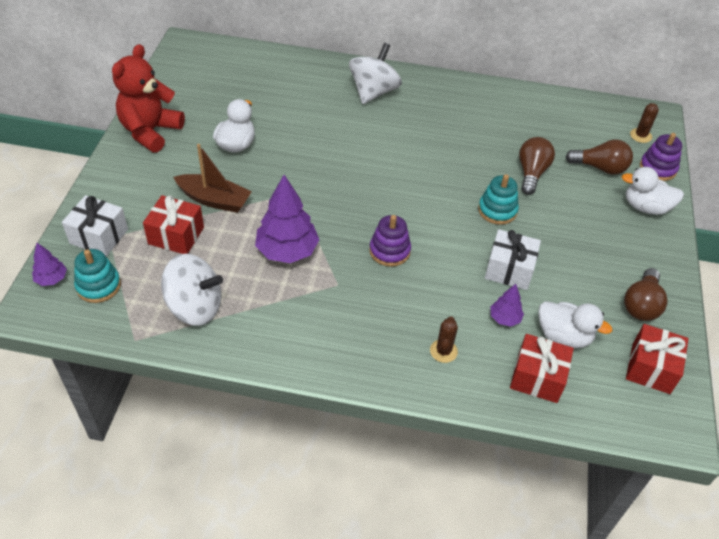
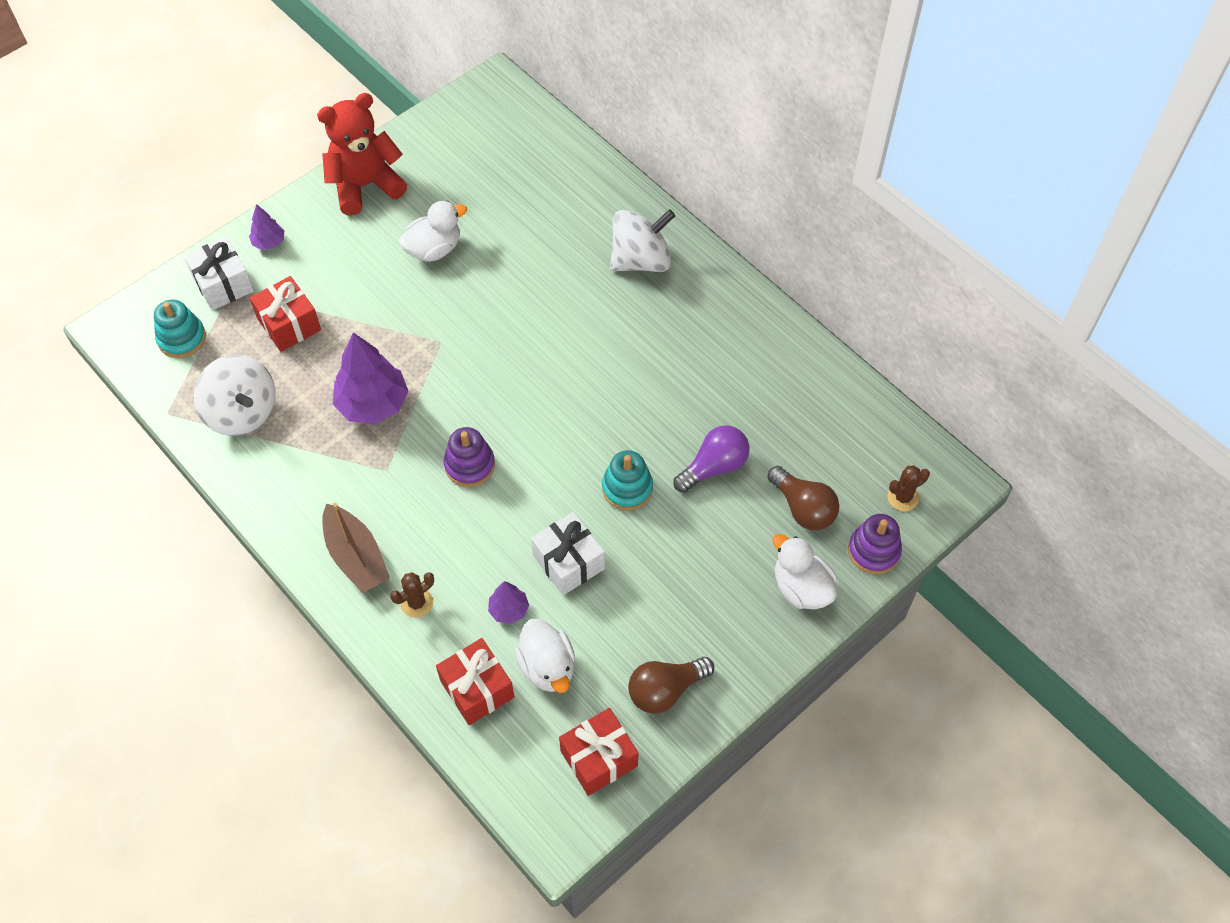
camera: 40 degrees right, 10 degrees up
(51, 279) = (150, 307): purple tree -> purple tree (269, 242)
(214, 200) = (357, 304): brown boat -> brown boat (356, 556)
(531, 173) = (714, 467): brown light bulb -> purple light bulb

